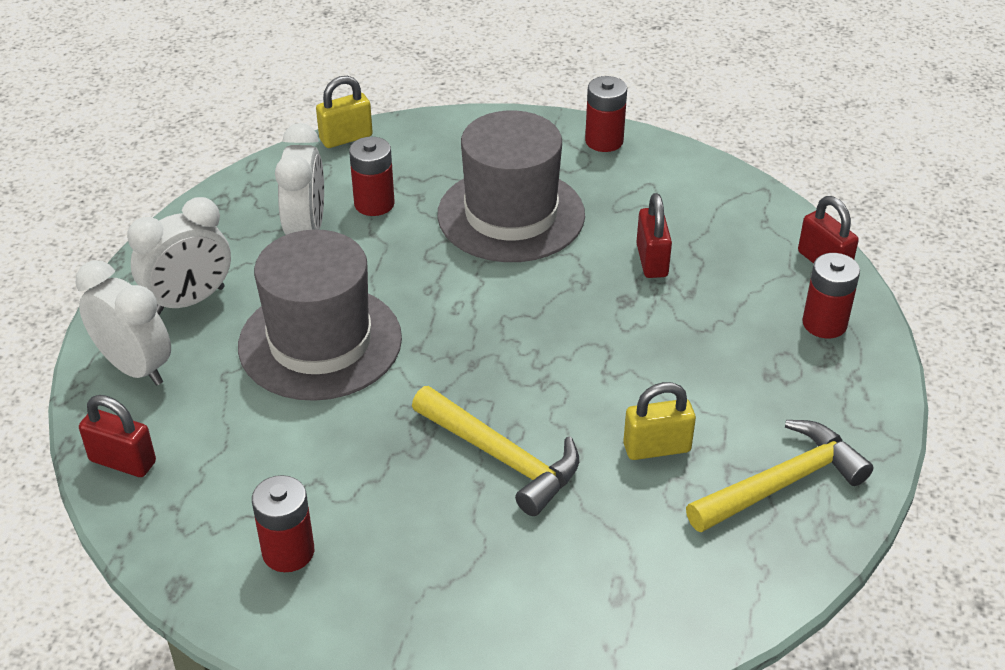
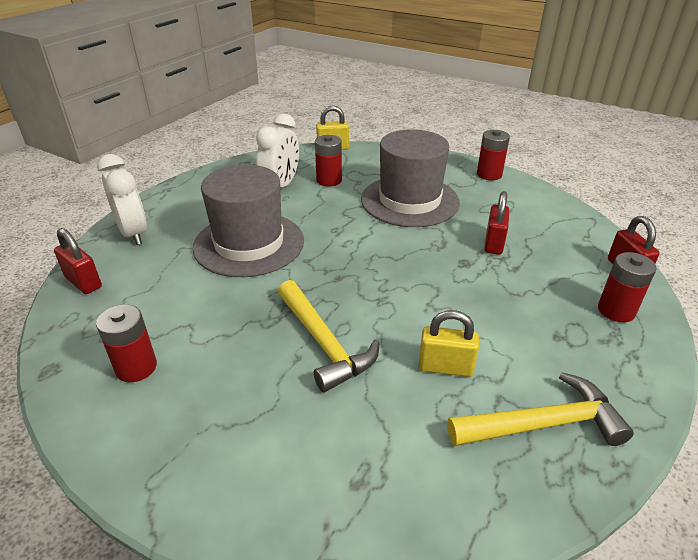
camera: 20 degrees right, 5 degrees down
(189, 301) = (190, 207): white clock -> none

